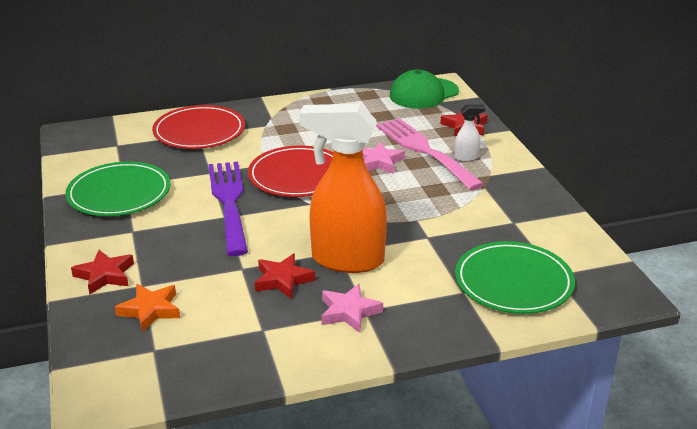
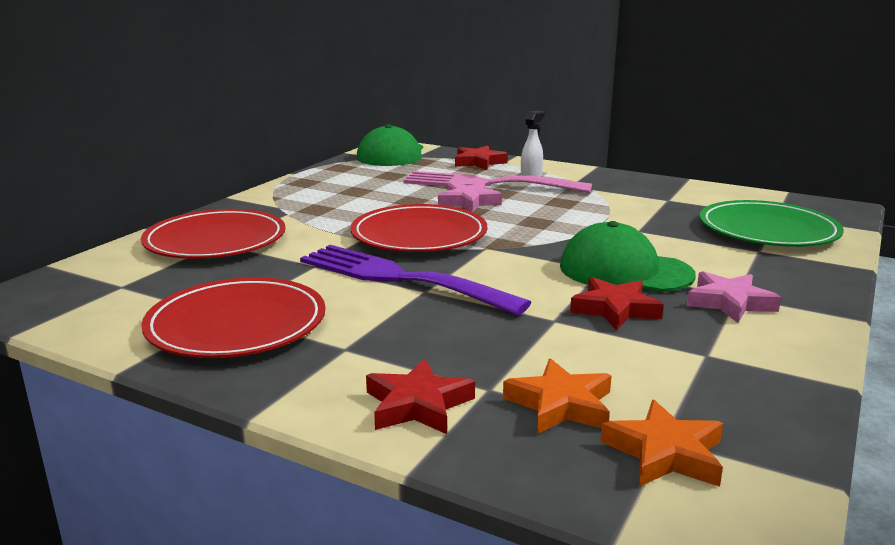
camera: 45 degrees left, 10 degrees down
(119, 193) = (237, 324): green plate -> red plate
(139, 355) = (665, 453): none -> orange star
(346, 260) = (625, 270): orange spray bottle -> green cap

